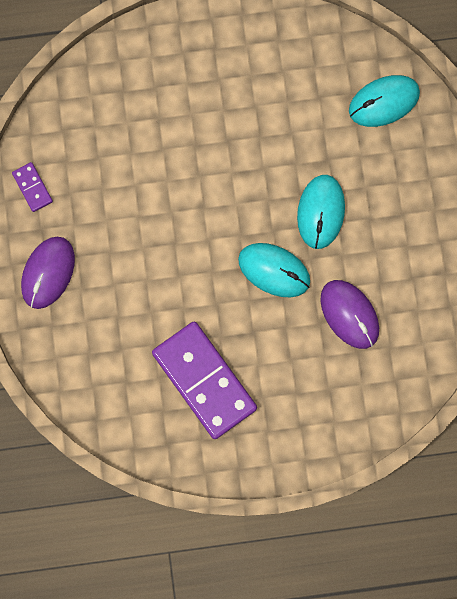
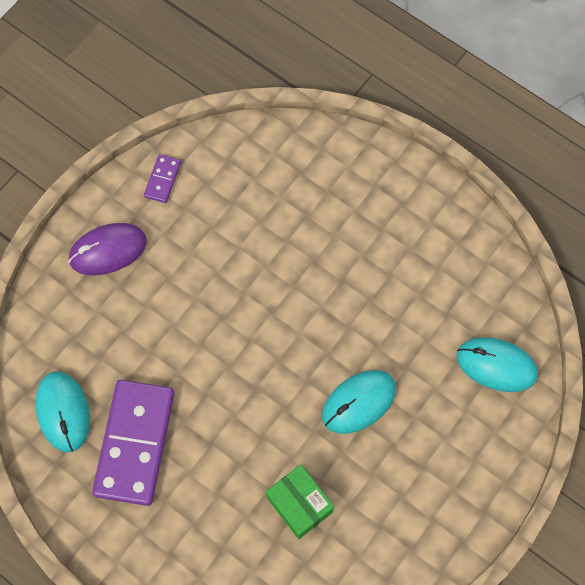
camera: 45 degrees right, 10 degrees down
(274, 270) = (276, 412): turquoise mouse -> turquoise mouse (63, 412)
(349, 314) = (299, 504): purple mouse -> green box

